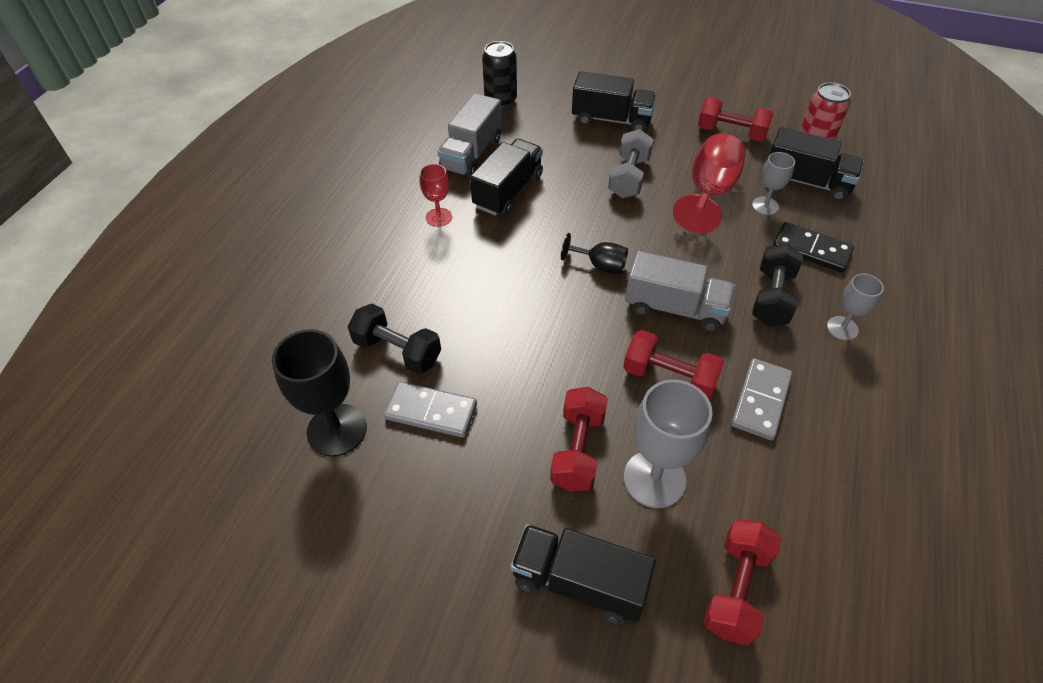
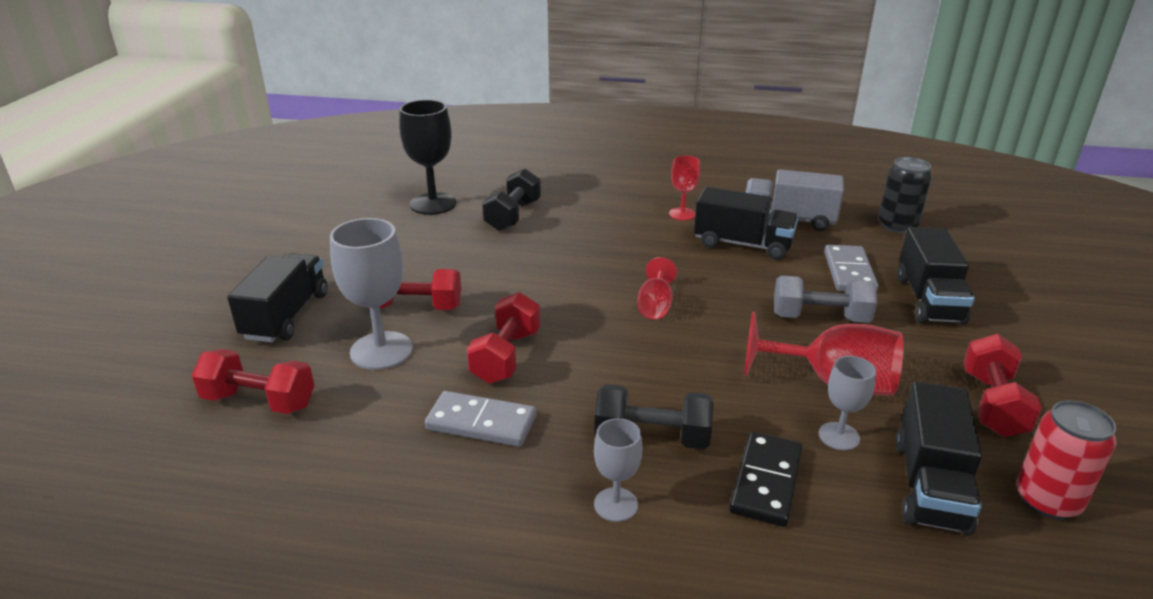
camera: 80 degrees right, 20 degrees down
(431, 412) = (452, 237): grey domino -> grey domino (849, 272)
(600, 265) = (655, 306): black goblet -> red goblet
(675, 308) = (607, 358): grey truck -> none

